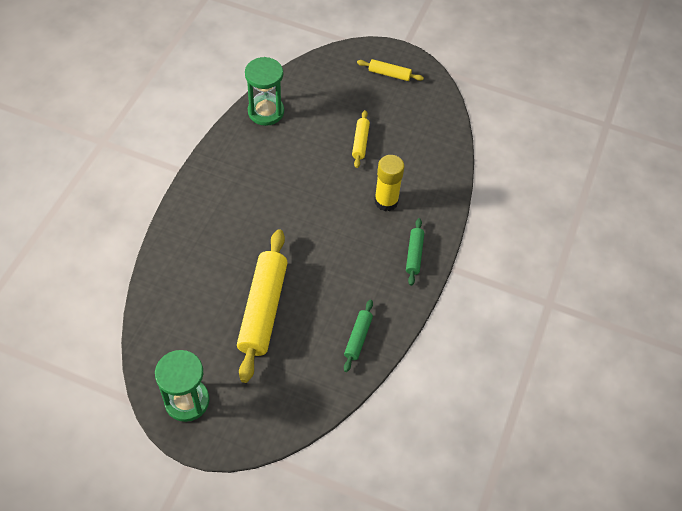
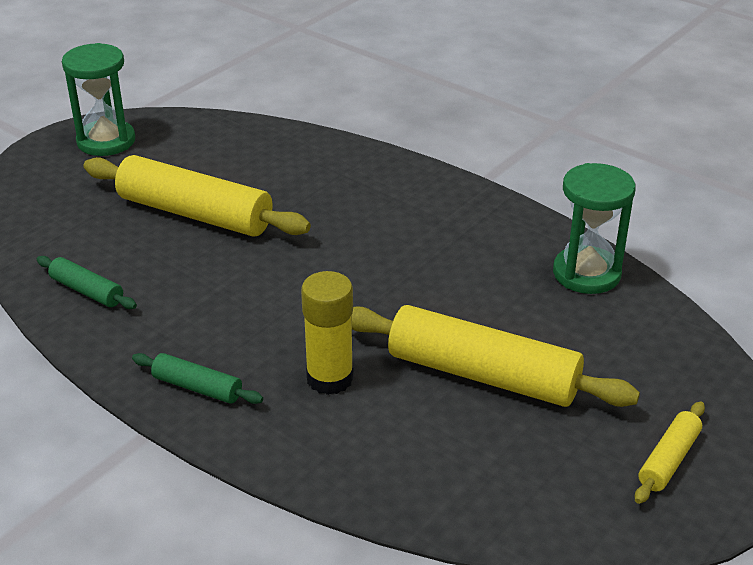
camera: 110 degrees right, 20 degrees down
(360, 142) = (482, 375): yellow rolling pin -> yellow rolling pin, size x2.09

